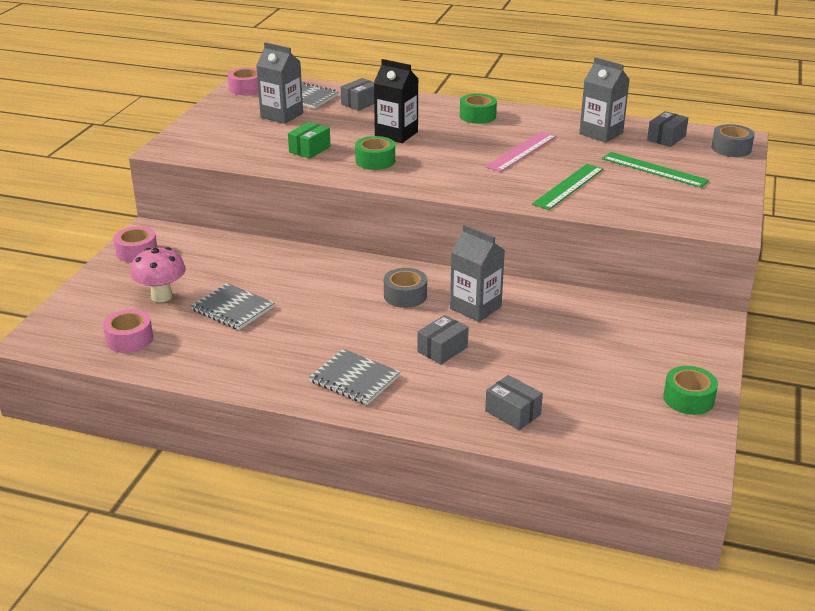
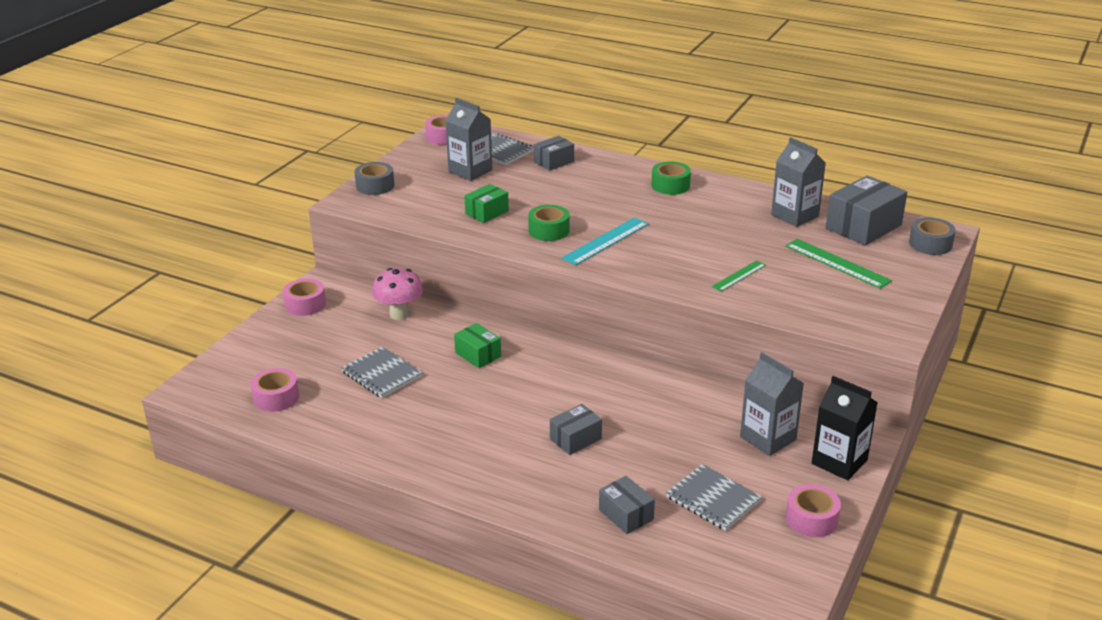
camera: 10 degrees right, 0 degrees up
(161, 296) = (317, 355): pink mushroom -> pink mushroom (399, 314)
(324, 283) = (478, 355): none -> green box
(354, 379) = (480, 462): grey notebook -> grey notebook (713, 499)
(396, 134) = (579, 201): black carton -> black carton (839, 462)
(405, 295) = (555, 376): grey tape -> grey tape (375, 186)
(433, 166) = (606, 241): none -> turquoise ruler
(475, 308) = (622, 396): grey carton -> grey carton (768, 438)
(521, 151) = (703, 231): pink ruler -> none
(568, 186) = (739, 276): green ruler -> green ruler, size x0.61
(666, 138) = (863, 226): grey box -> grey box, size x1.74
(688, 399) = (811, 519): green tape -> pink tape

